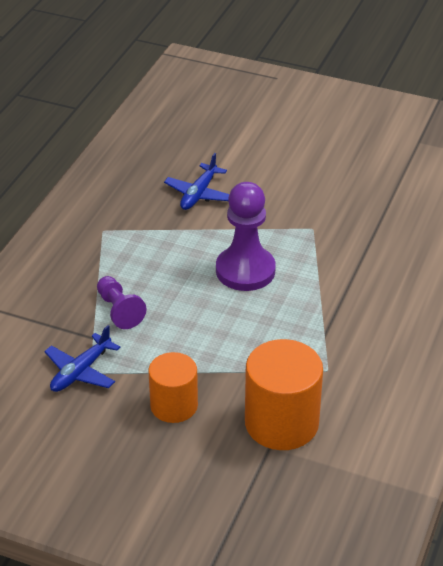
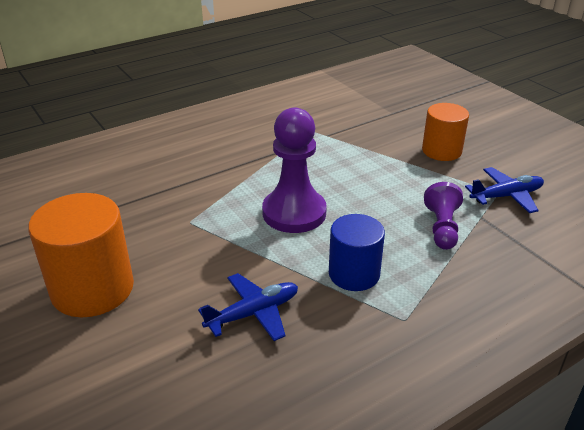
camera: 145 degrees left, 5 degrees down
(158, 244) = (354, 274): none -> blue cylinder
(281, 423) = (373, 119): orange cylinder -> orange cylinder (92, 289)

